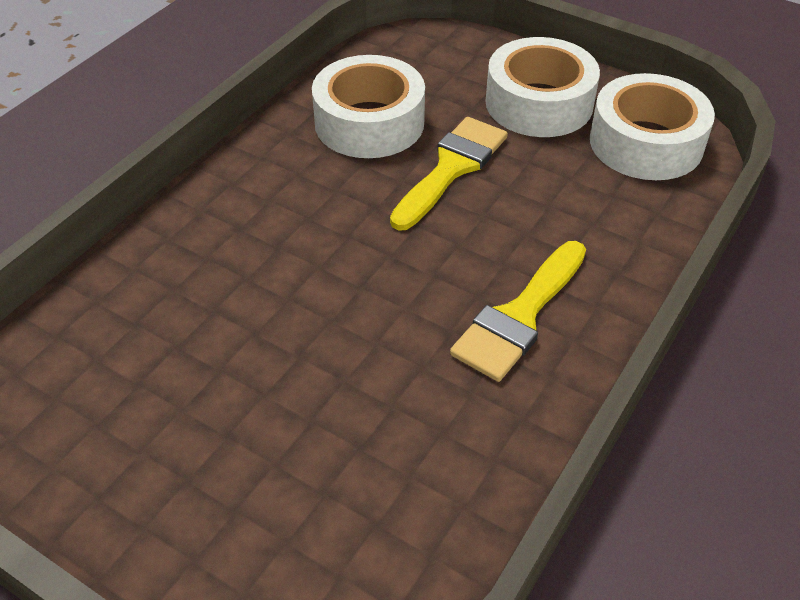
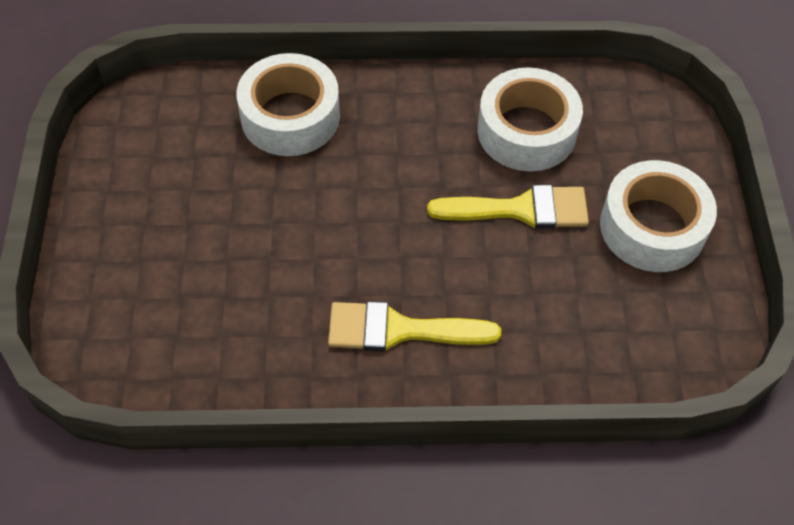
camera: 55 degrees right, 10 degrees up
(646, 143) = (669, 326): white tape -> white tape (290, 116)

